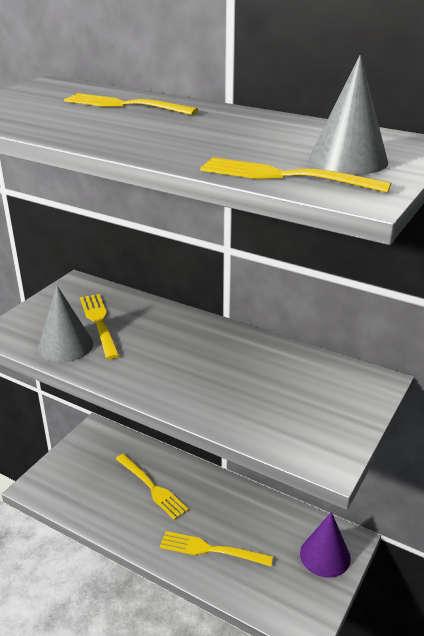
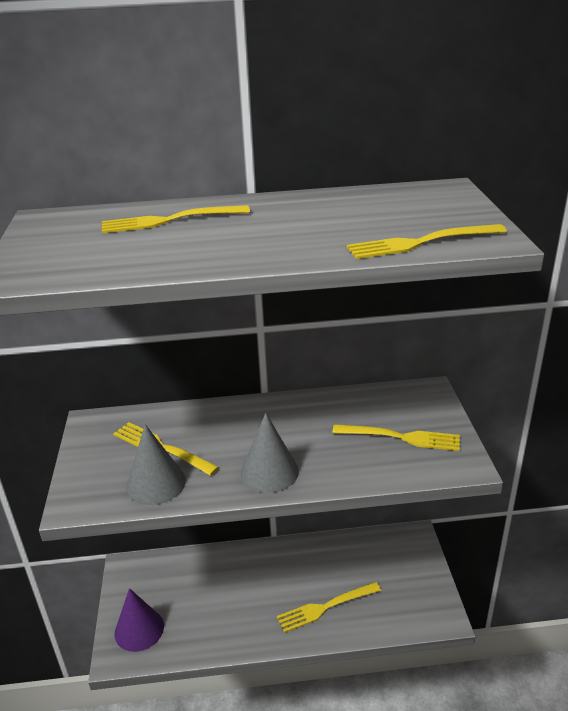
camera: 35 degrees left, 0 degrees up
(152, 487) = (229, 588): yellow fork -> yellow fork (401, 437)
(325, 555) = (409, 558): purple cone -> purple cone (139, 629)
(348, 160) = (434, 216): grey cone -> grey cone (269, 472)

